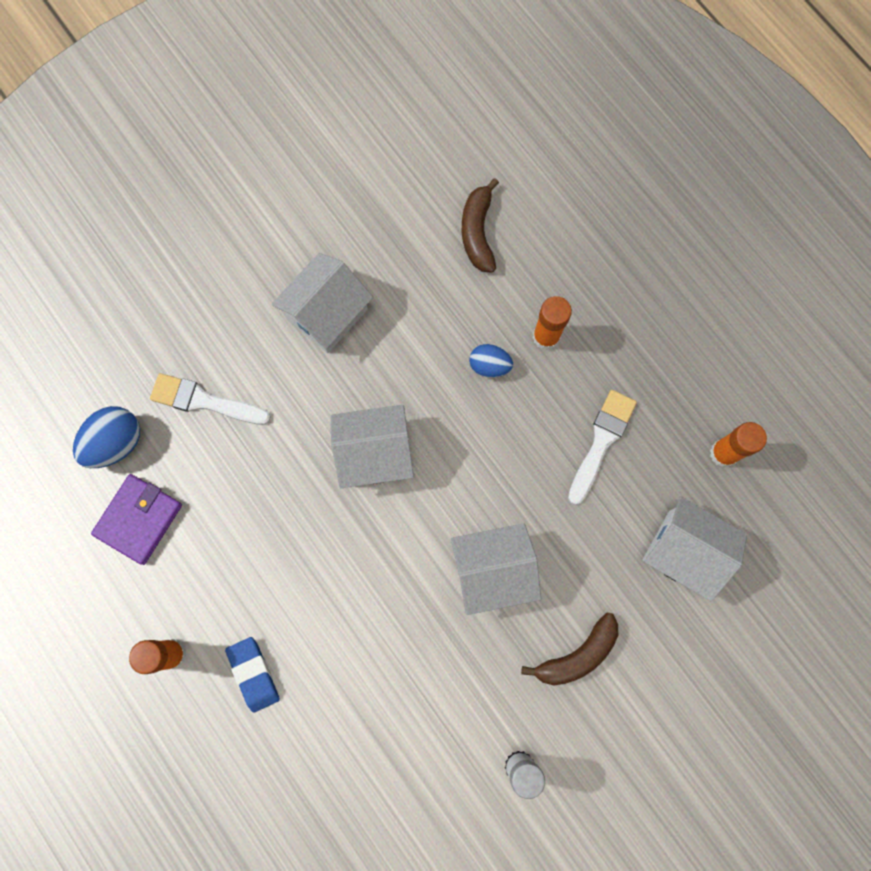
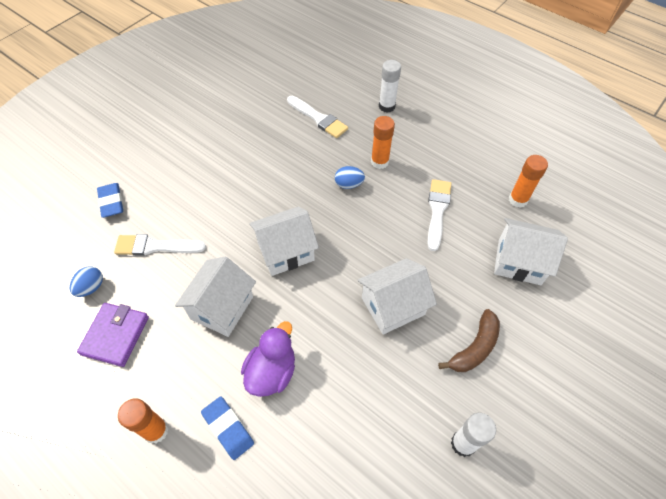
camera: 15 degrees left, 20 degrees down
(115, 443) = (91, 287): blue egg -> blue egg, size x0.64
(154, 313) = (111, 202): none -> blue eraser
(319, 618) = (272, 372): none -> purple duck
(327, 314) = (232, 179): white house -> white house (222, 307)
(478, 232) = (318, 118): brown banana -> white brush
(589, 234) = (387, 106): none -> white glue stick

